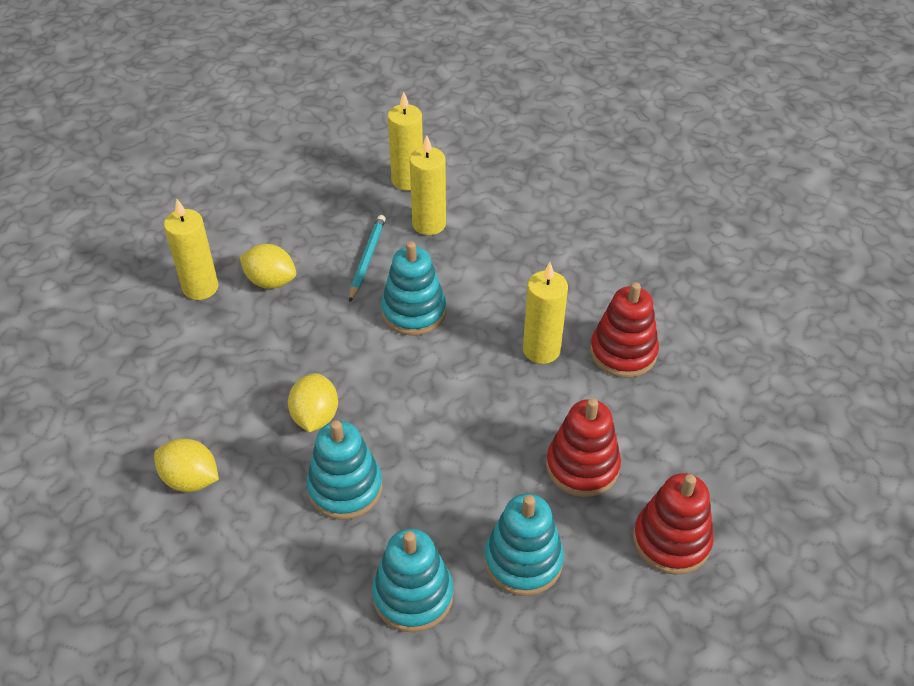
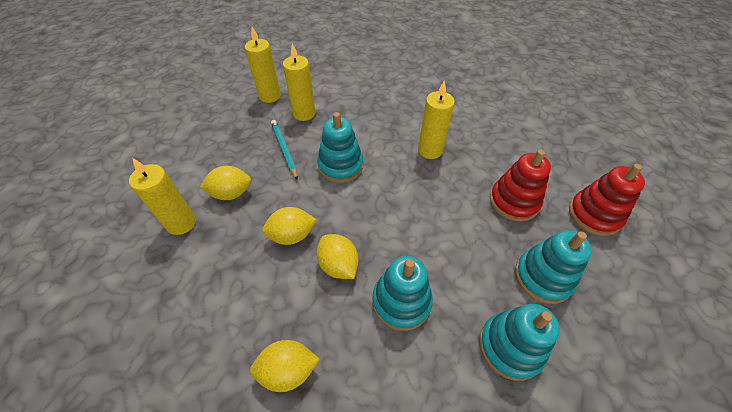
camera: 35 degrees left, 5 degrees up
(295, 360) = (292, 235): none -> yellow lemon
(623, 352) = (470, 130): red stacking toy -> none

